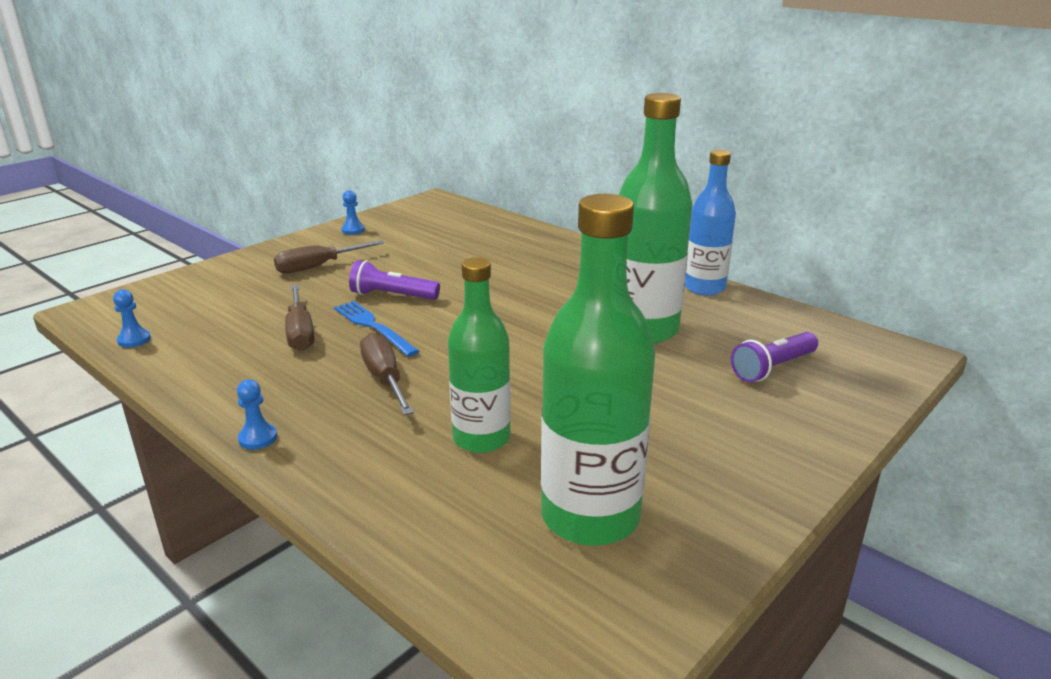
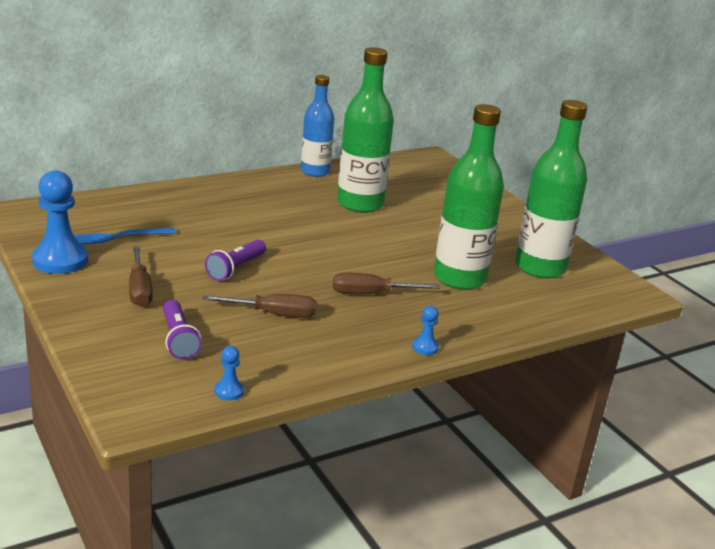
camera: 75 degrees left, 0 degrees up
(353, 230) = (60, 260): blue pawn -> blue pawn, size x2.19
(374, 327) = (287, 285): blue fork -> blue fork (117, 237)
(481, 438) = (459, 278): green bottle -> green bottle, size x1.50
(773, 368) = (427, 188): purple flashlight -> purple flashlight (178, 339)

